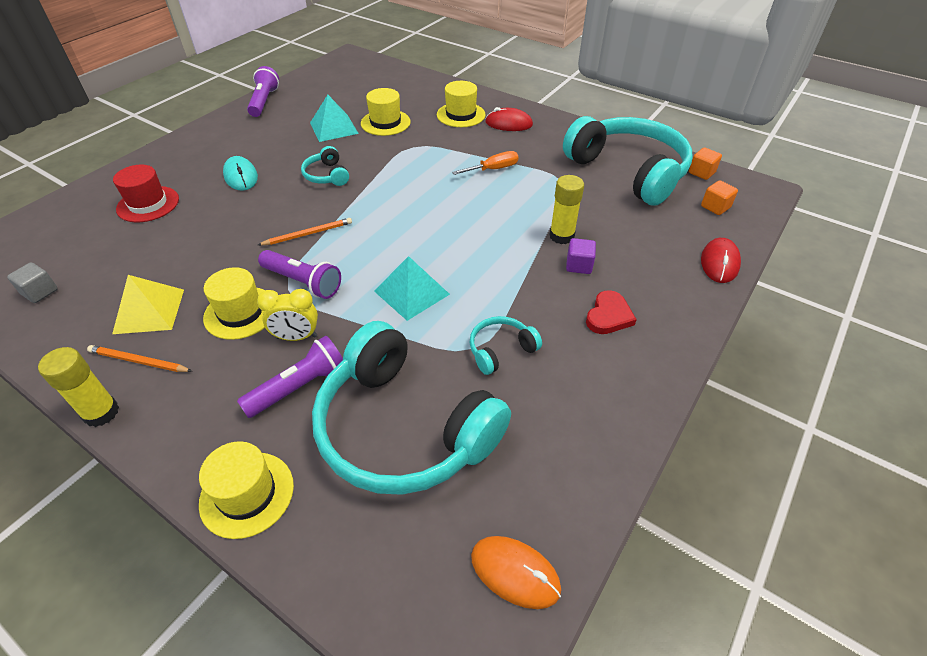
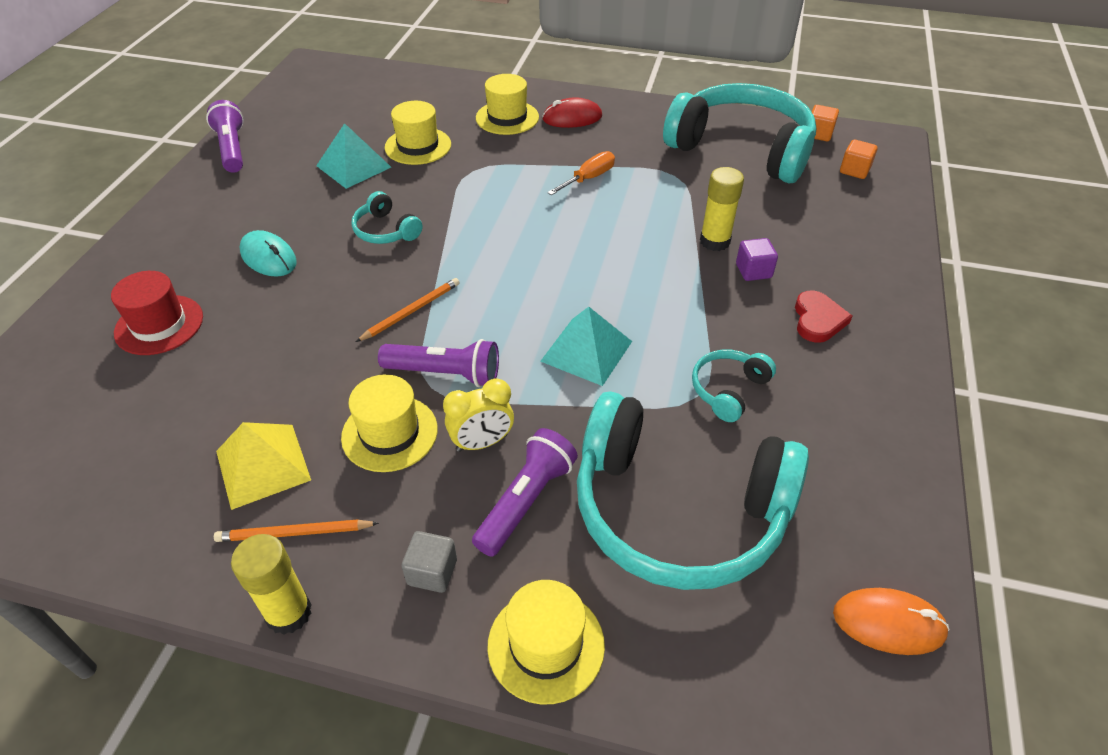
camera: 20 degrees left, 0 degrees up
(40, 292) = (81, 484): grey cube -> grey cube (432, 572)
(719, 263) = (893, 232): red mouse -> none

